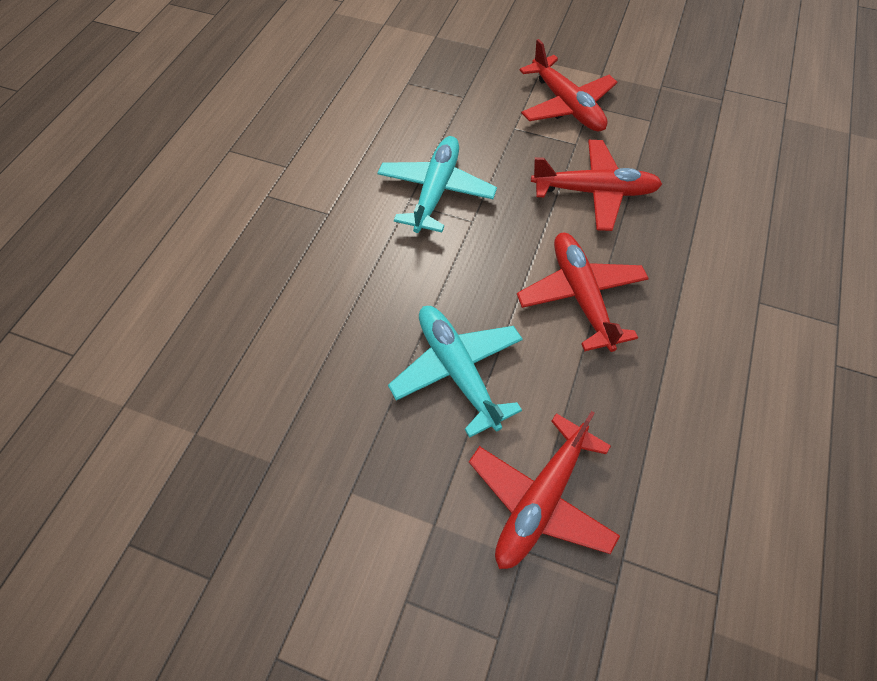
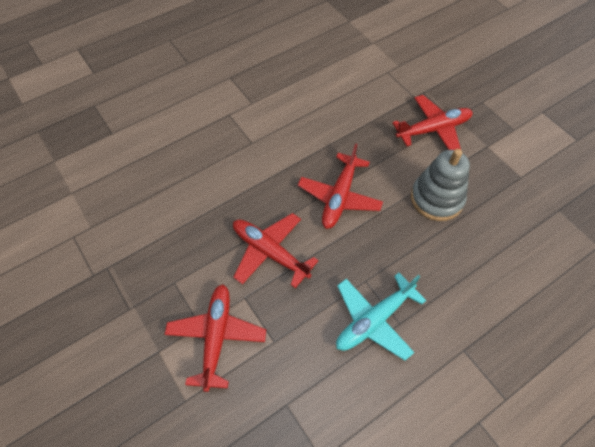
camera: 145 degrees left, 0 degrees up
(457, 370) = (436, 198): turquoise plane -> grey stacking toy

